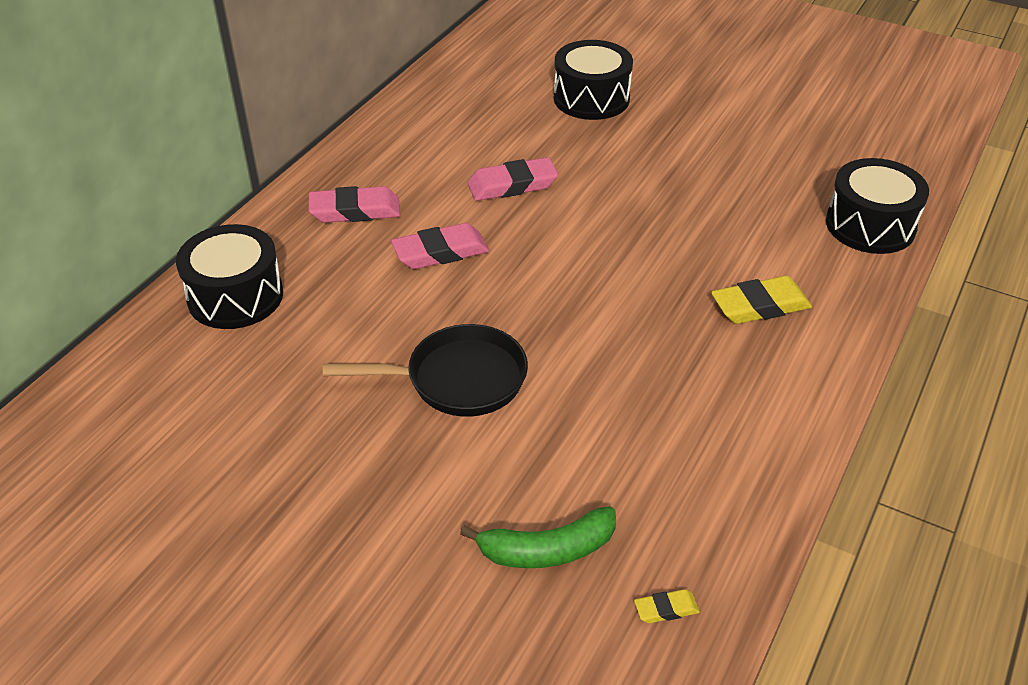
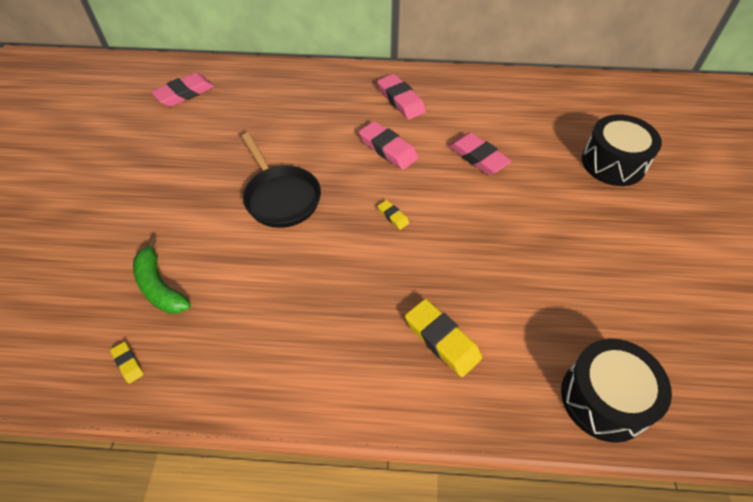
camera: 65 degrees right, 10 degrees up
(121, 439) = (185, 93): none -> pink eraser
(235, 296) = (301, 87): black drum -> none
(562, 285) = (393, 216): none -> yellow eraser

